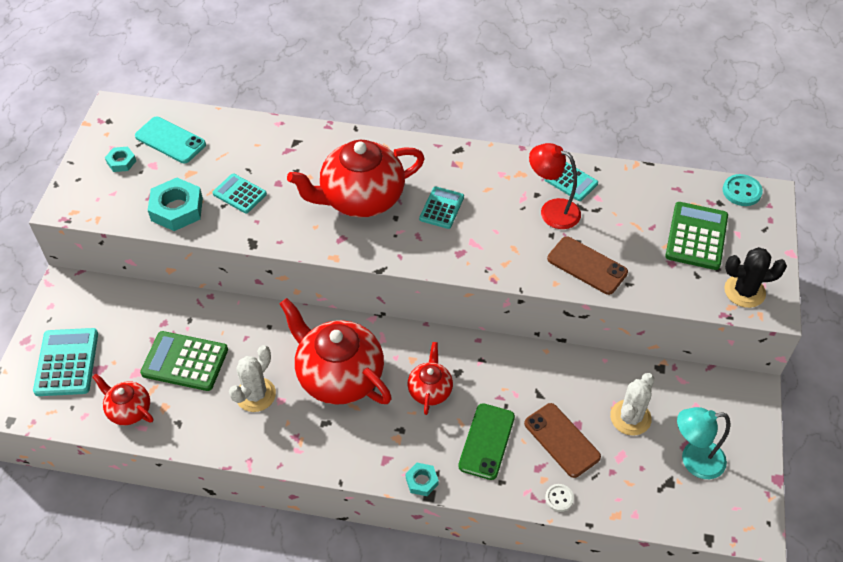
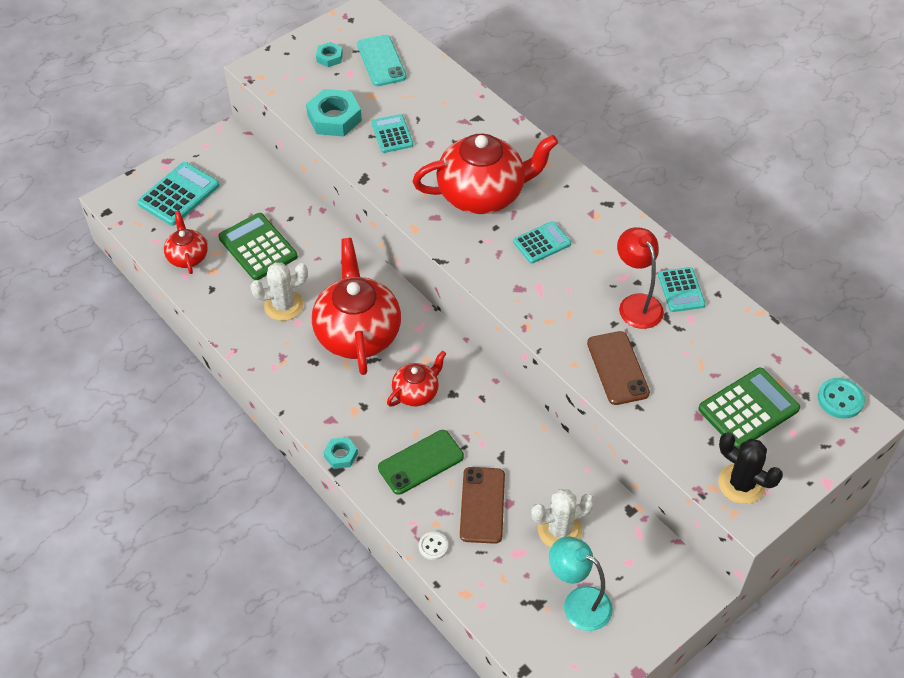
camera: 40 degrees right, 0 degrees up
(360, 198) = (483, 195): red teapot -> red teapot turned 150 degrees clockwise

